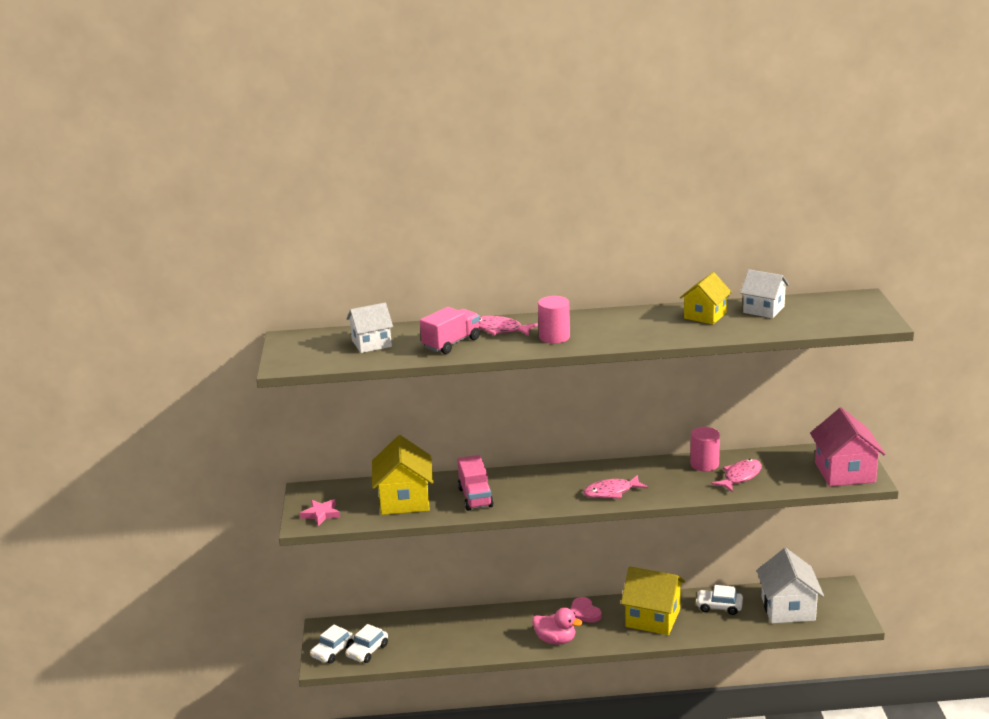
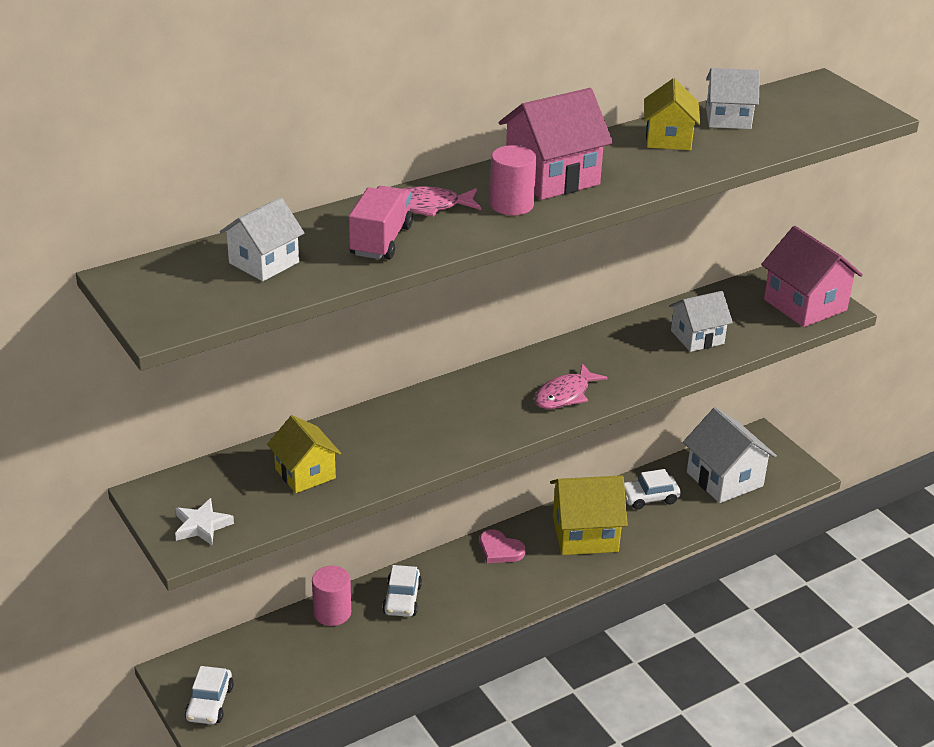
camera: 30 degrees left, 10 degrees up
(321, 514) = (202, 526): pink star -> white star
(367, 651) = (257, 687): white car -> white car (402, 599)
(404, 500) = (305, 473): yellow house -> yellow house, size x0.65
(475, 497) = (398, 445): pink truck -> none
(555, 640) = (491, 598): pink duck -> none
(599, 325) = (552, 177): none -> pink house
(704, 464) = (643, 329): pink cylinder -> pink cylinder (332, 613)
(740, 477) = (697, 337): pink fish -> white house

